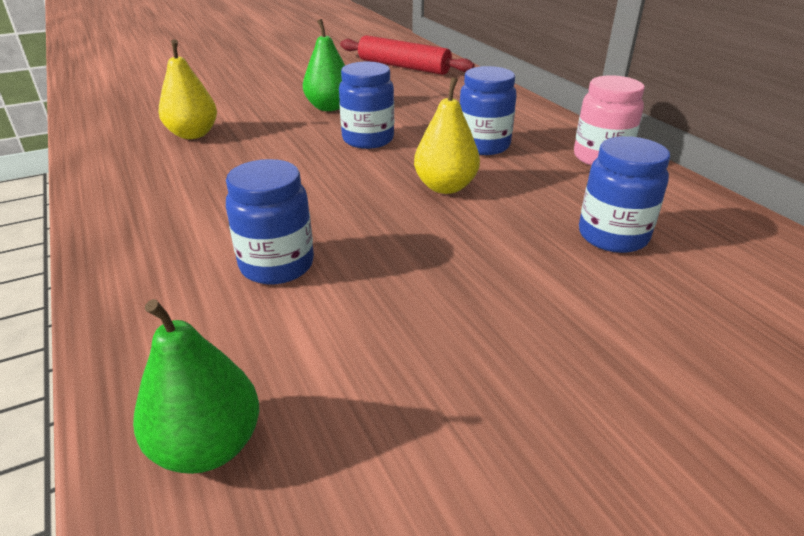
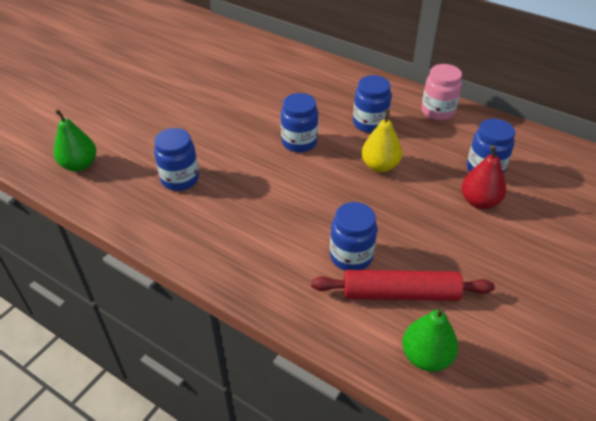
camera: 30 degrees left, 10 degrees up
(193, 134) = (180, 179): yellow pear -> blue jar
(329, 107) = (242, 120): green pear -> green pear (79, 165)
(403, 66) = (247, 58): red rolling pin -> red rolling pin (400, 293)
(560, 271) = (479, 201): none -> red pear

